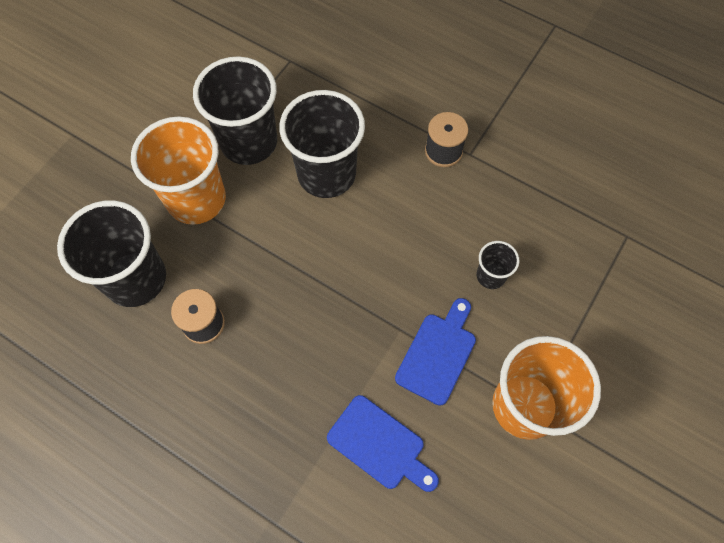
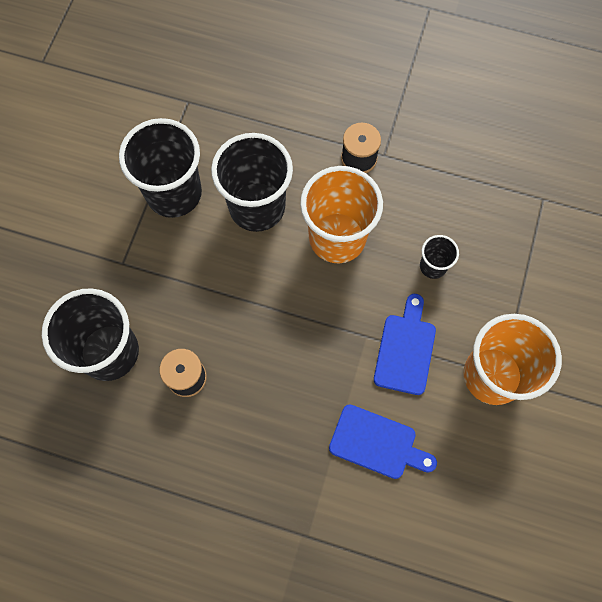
camera: 15 degrees left, 5 degrees up
(196, 199) = (142, 262): orange cup -> orange cup (337, 238)

